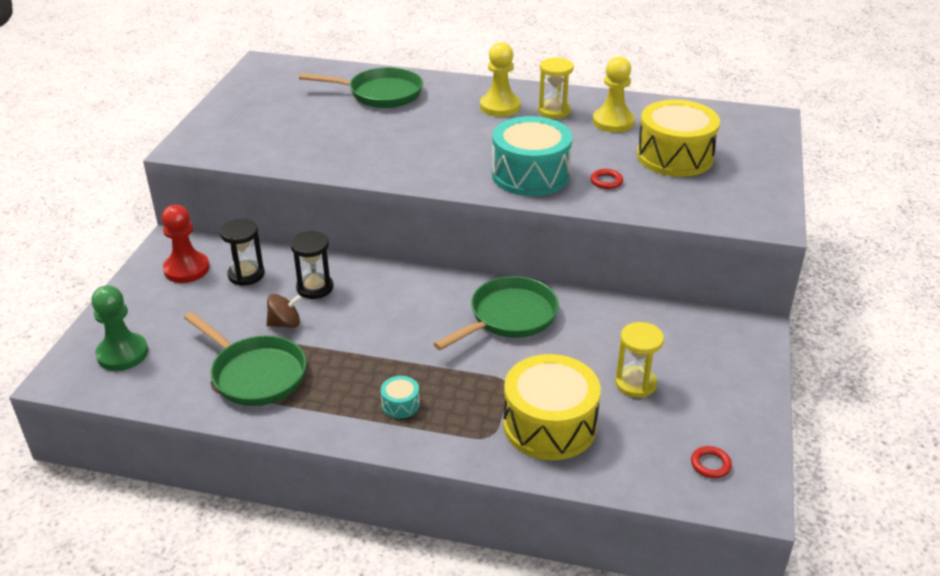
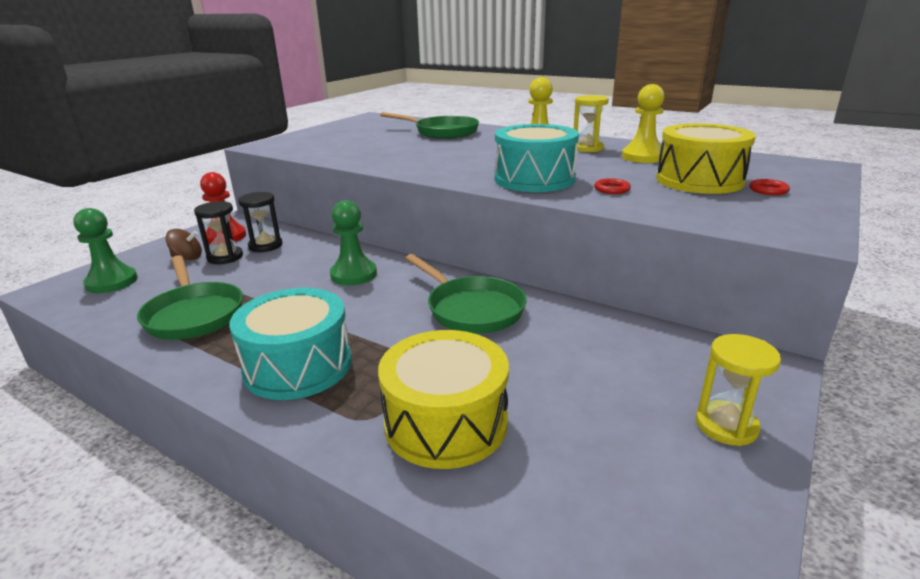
camera: 20 degrees right, 10 degrees down
(285, 324) = (260, 282): brown spinning top -> brown spinning top (187, 258)
(315, 288) = (310, 261): black hourglass -> black hourglass (225, 257)
(373, 297) = (353, 274): none -> green pawn
(400, 404) = (298, 366): turquoise drum -> turquoise drum, size x2.40
(509, 317) = (471, 309): green pan -> green pan turned 75 degrees clockwise
(635, 383) = (582, 398): yellow hourglass -> yellow hourglass (726, 425)
(710, 464) = (651, 531): red ring -> red ring (768, 190)

